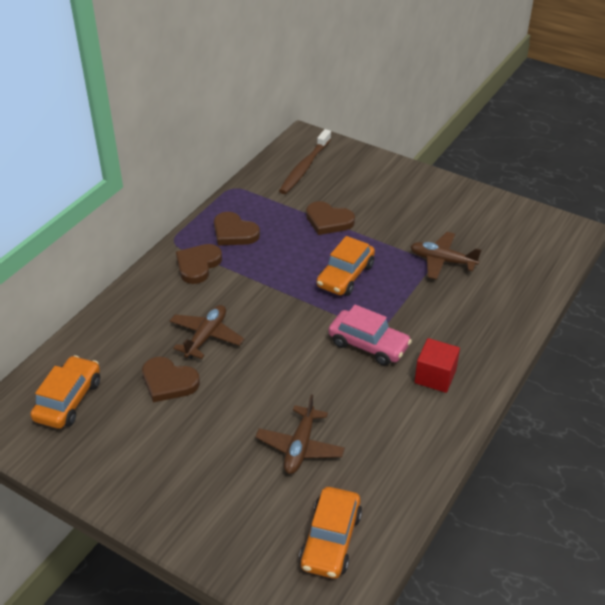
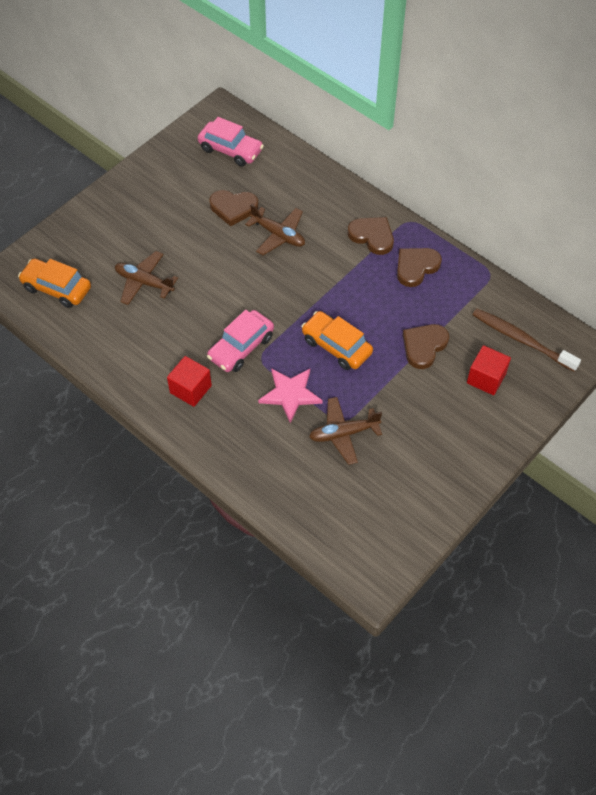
camera: 100 degrees right, 15 degrees up
(68, 400) = (230, 150): orange car -> pink car
(168, 382) = (233, 208): brown heart -> brown heart turned 120 degrees counterclockwise
(351, 184) = (486, 378): none -> red cube
(413, 300) = (290, 394): none -> pink star
(442, 261) = (343, 433): brown plane -> brown plane turned 135 degrees counterclockwise

